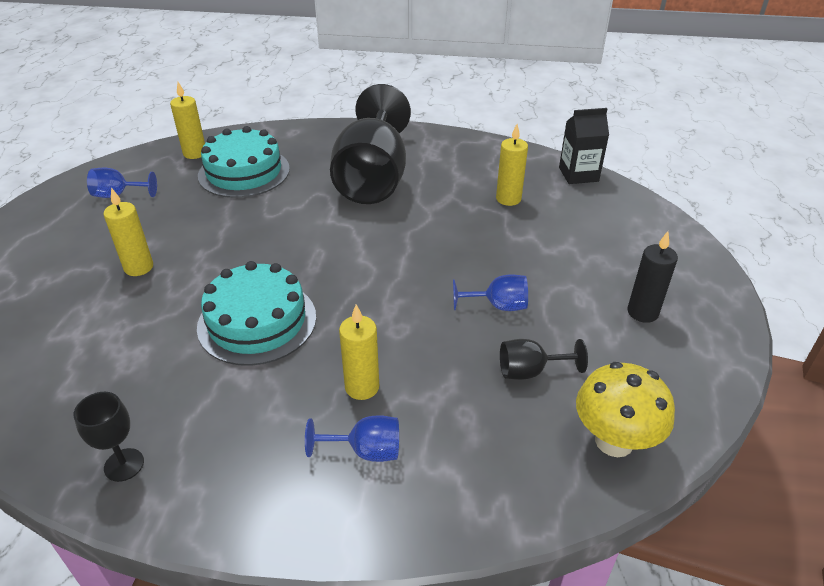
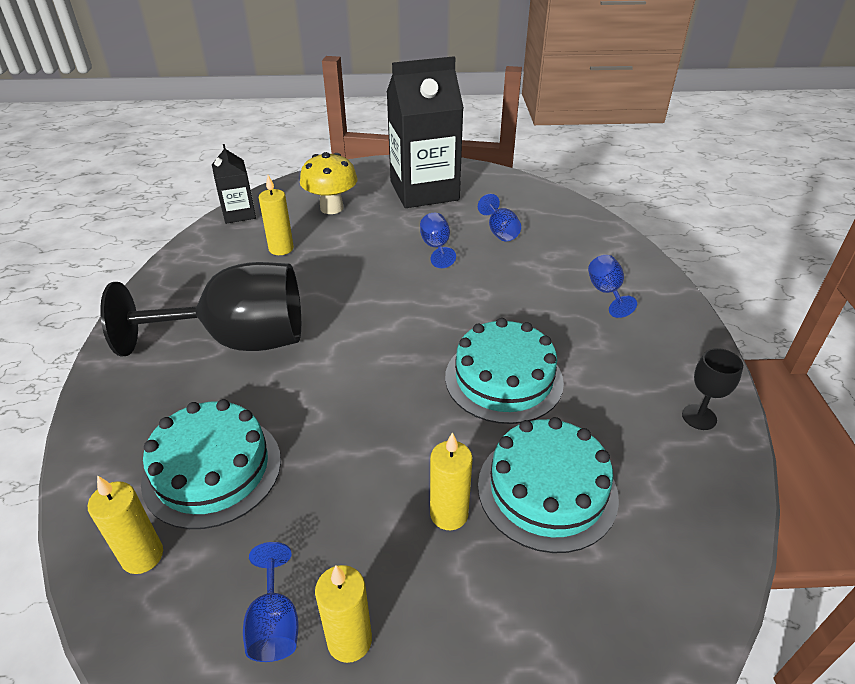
camera: 100 degrees left, 0 degrees up
(122, 323) = (547, 490): none -> turquoise cake
(362, 387) = (551, 302): yellow candle -> yellow candle (349, 640)
(530, 371) = (500, 232): black goblet -> blue goblet
(614, 441) = (543, 203): yellow mushroom -> yellow mushroom (331, 208)
(642, 312) = (424, 191): black candle -> black carton

